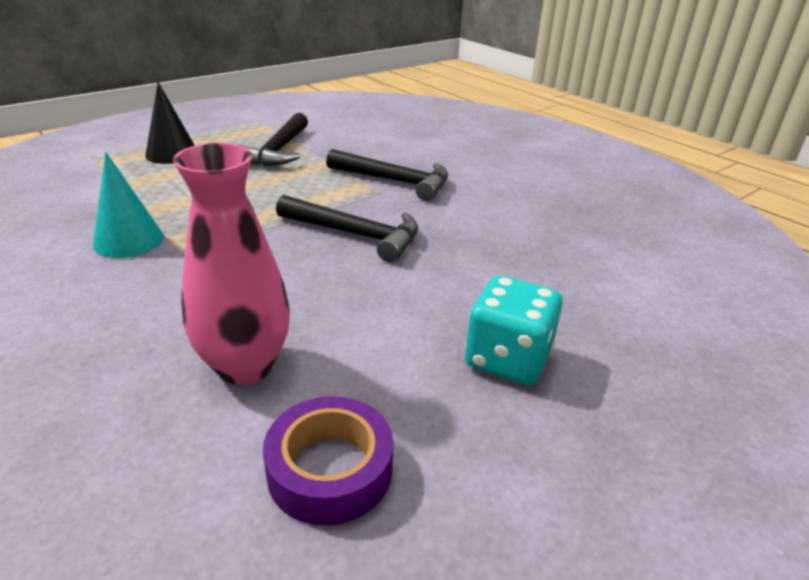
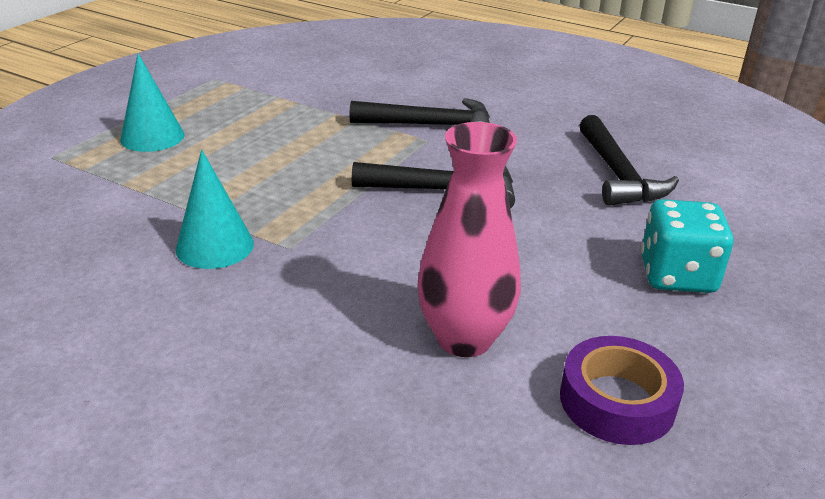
camera: 20 degrees left, 0 degrees up
(172, 153) = (152, 137): black cone -> turquoise cone
(278, 151) = (273, 112): black hammer -> black hammer (618, 174)

